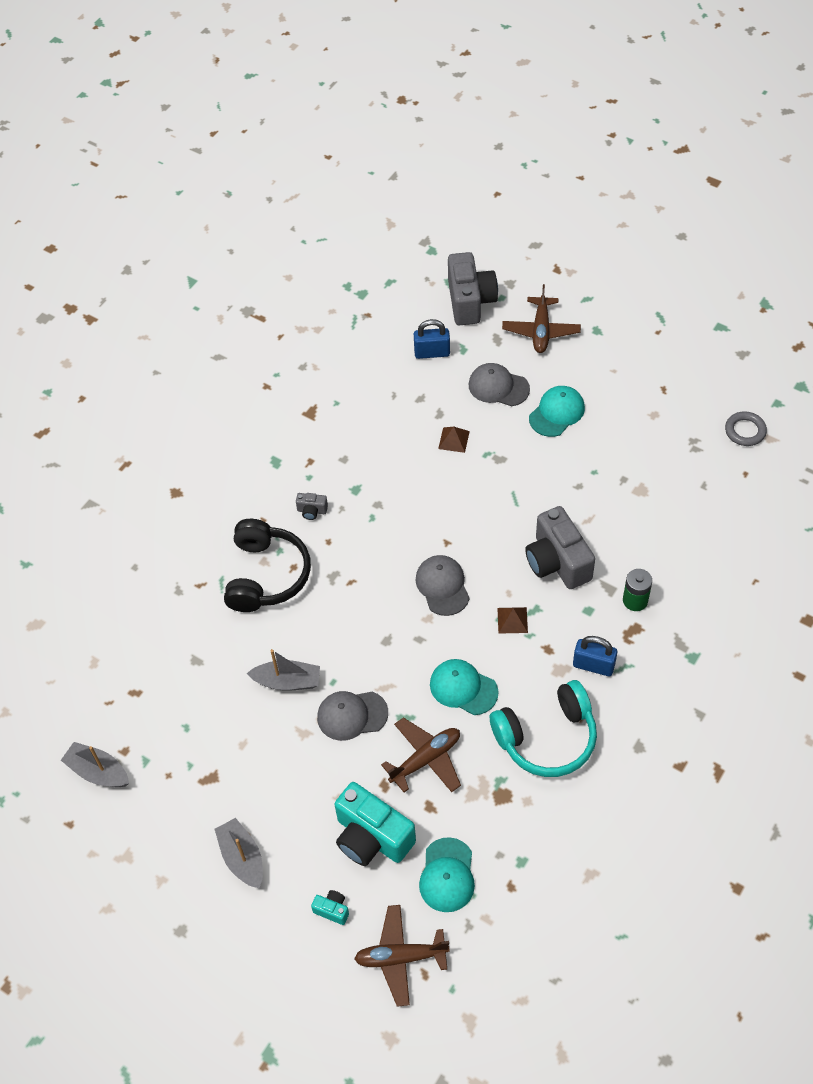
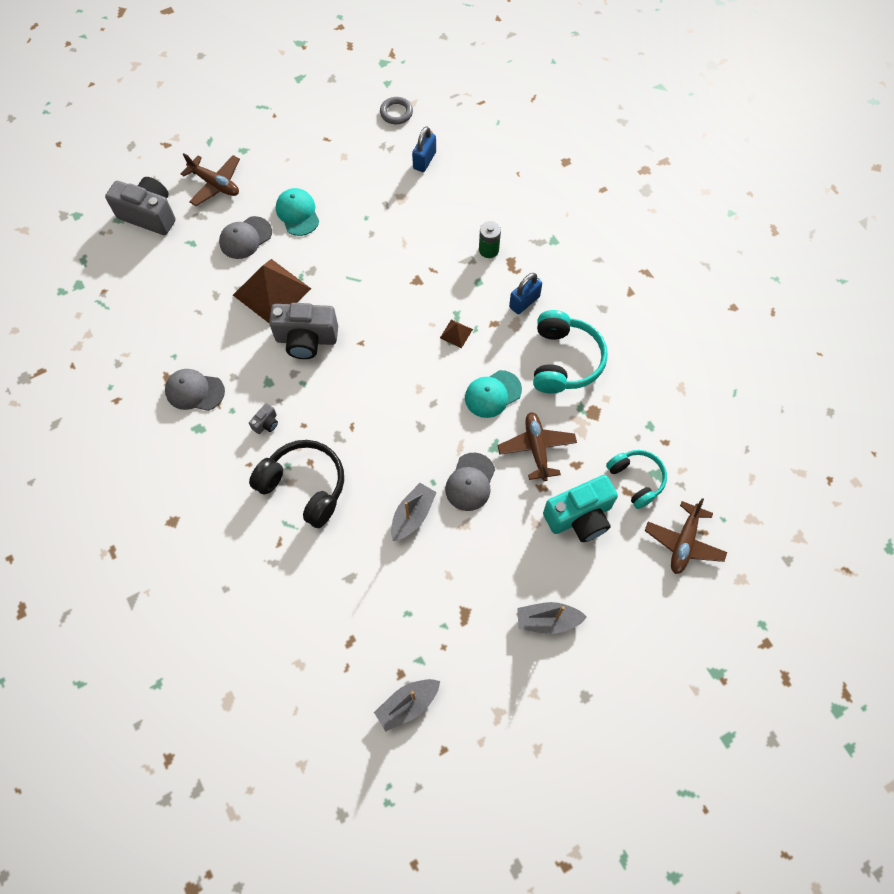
camera: 65 degrees left, 10 degrees up
(332, 910) = (624, 573): turquoise camera -> none
(432, 352) = (178, 265): blue padlock -> blue padlock (424, 160)
(442, 586) = (397, 364): grey cap -> grey cap (194, 391)
(447, 875) = (636, 479): turquoise cap -> turquoise headphones
(453, 440) = (272, 292): brown pyramid -> brown pyramid, size x2.32
(557, 562) = (426, 280): grey camera -> grey camera (306, 339)

